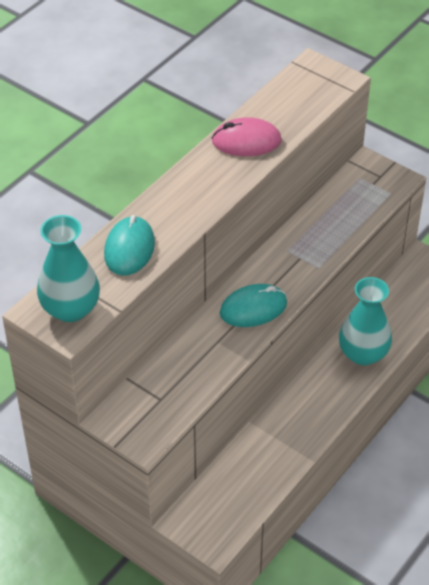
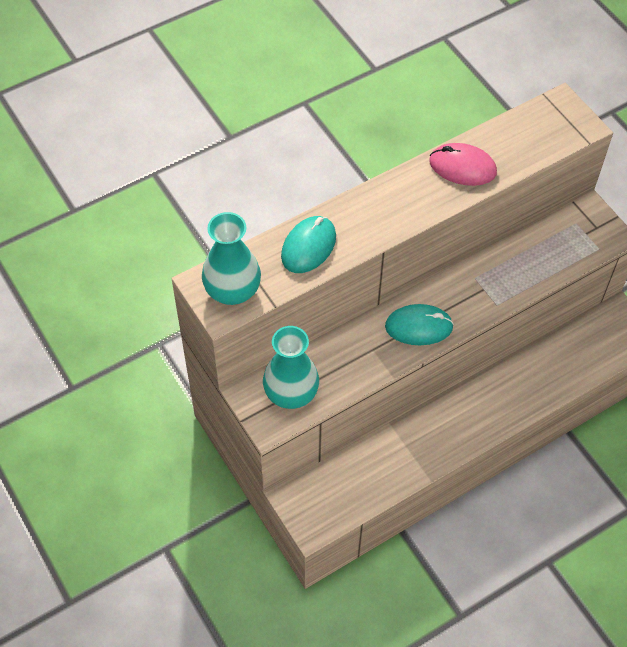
camera: 20 degrees right, 10 degrees up
(363, 354) = (520, 391): turquoise vase -> turquoise vase (291, 393)

